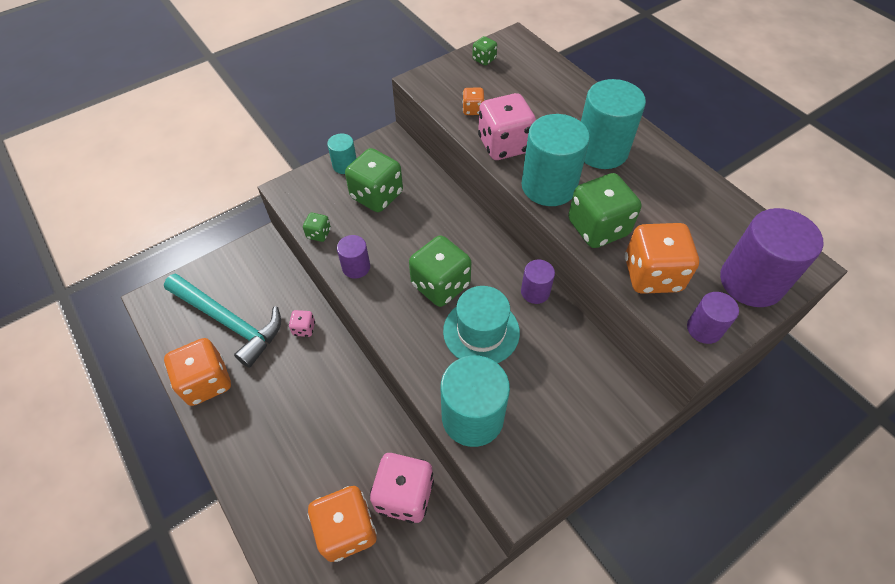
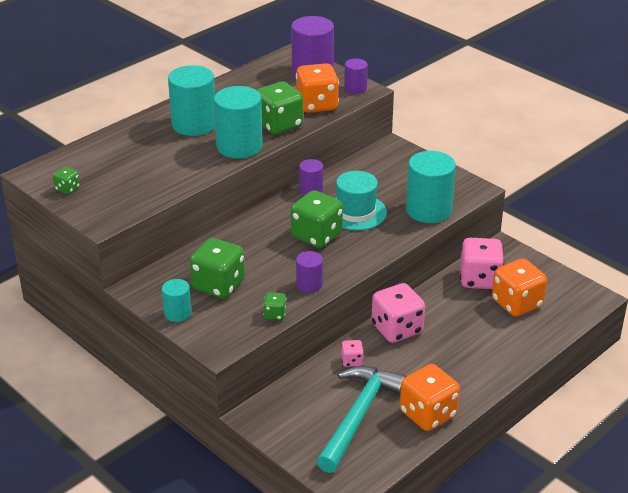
camera: 100 degrees left, 20 degrees down
(473, 110) = (146, 189): orange dice -> none
(504, 145) = (193, 169): pink dice -> pink dice (397, 329)

